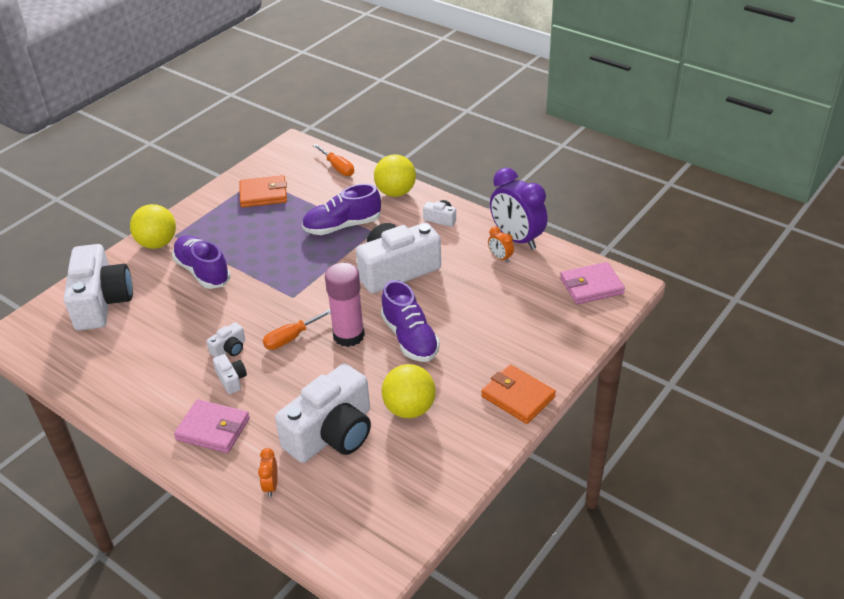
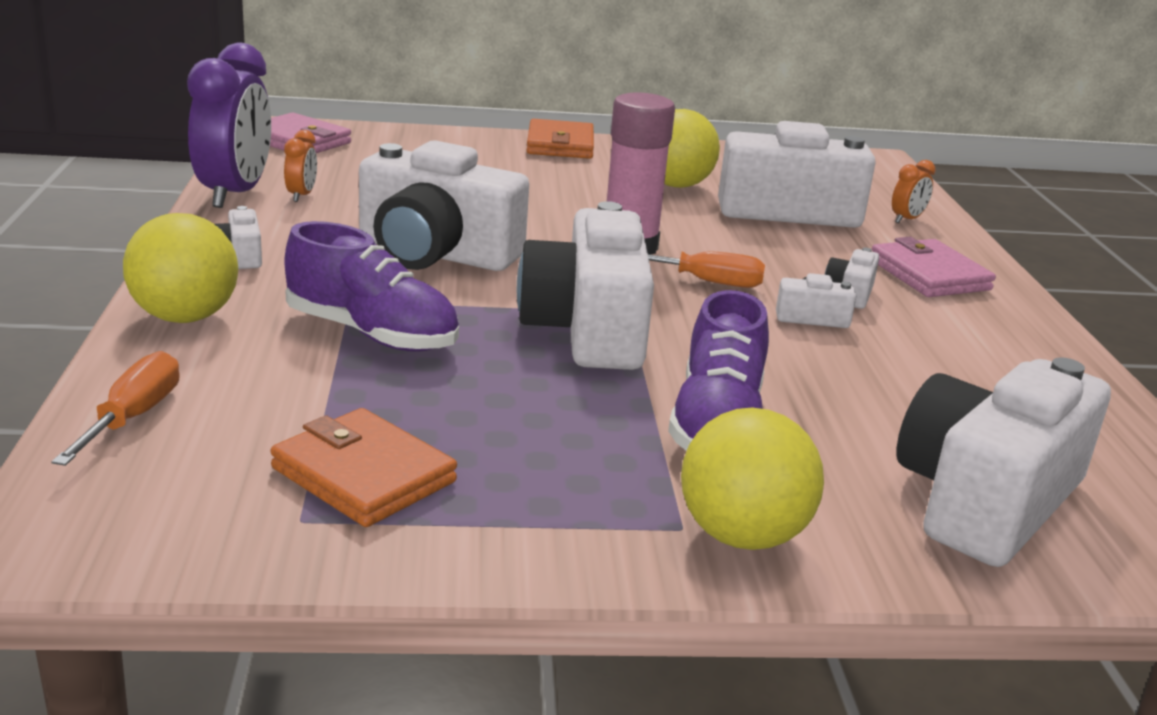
camera: 135 degrees left, 15 degrees down
(291, 278) = (588, 329): none -> white camera
(410, 338) = (566, 211): purple shoe -> none

